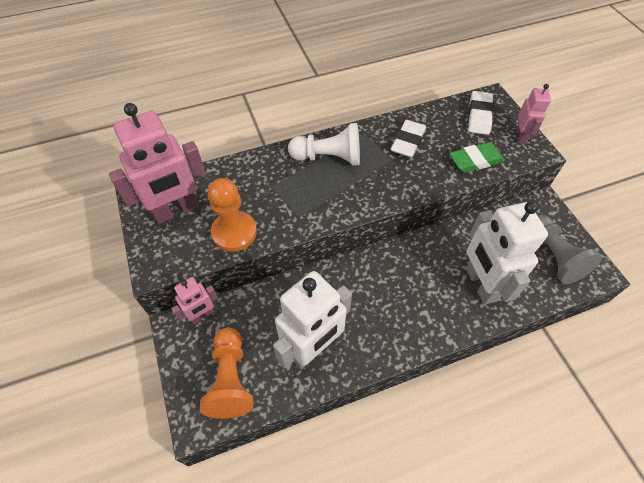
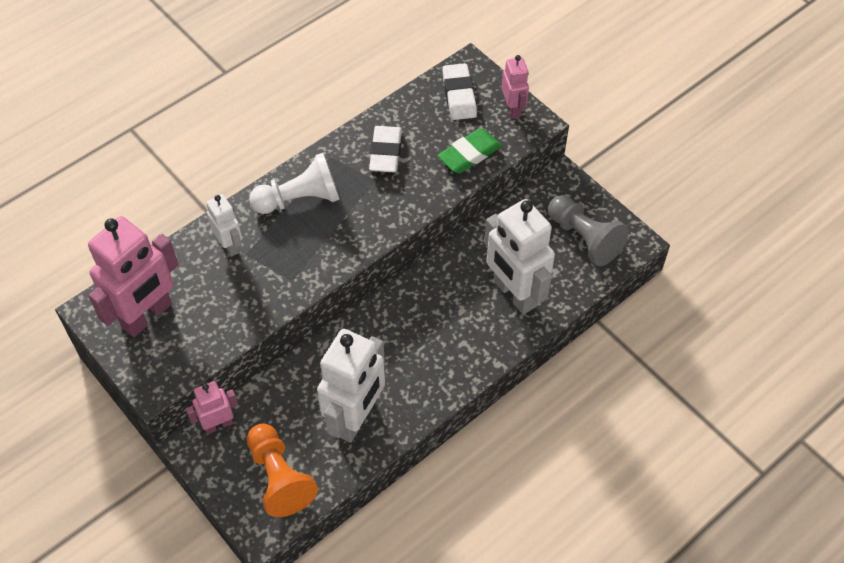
camera: 20 degrees left, 0 degrees up
(202, 315) = (218, 424): pink robot -> pink robot turned 150 degrees counterclockwise
(234, 232) = (226, 319): orange pawn -> none
(262, 176) = (229, 245): none -> white robot

